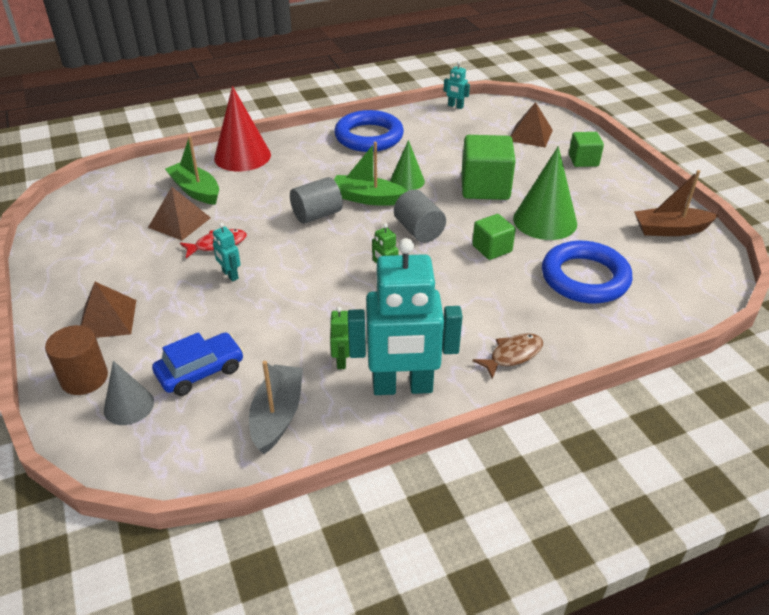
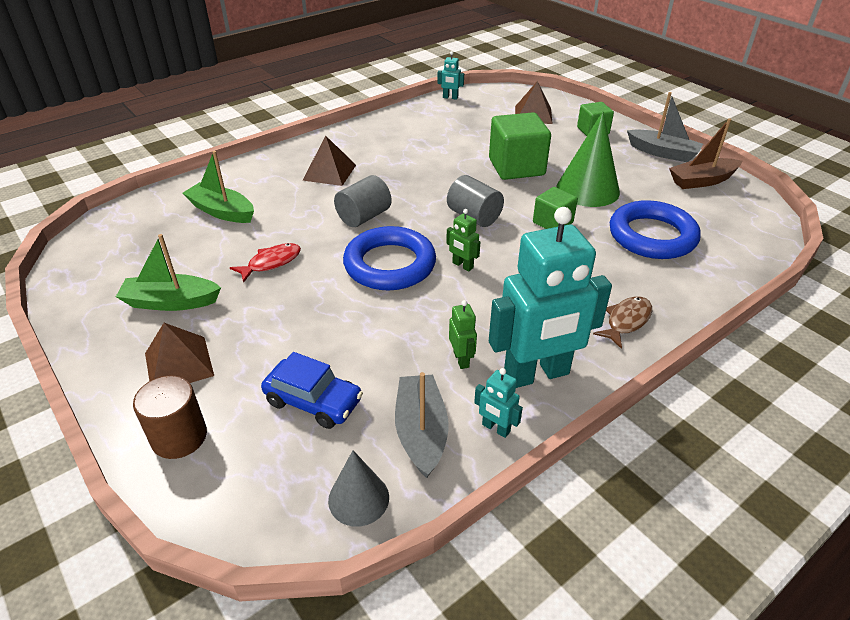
camera: 15 degrees left, 0 degrees up
(129, 406) = (246, 457): grey cone -> grey cone (358, 498)
(179, 222) = (218, 246): brown pyramid -> brown pyramid (329, 172)
(200, 371) = (313, 401): blue car -> blue car turned 75 degrees clockwise
(230, 275) = (299, 292): turquoise robot -> turquoise robot (495, 428)
(242, 156) = (258, 170): red cone -> none
(367, 198) = (407, 193): green boat -> green boat (171, 302)
(369, 137) = (380, 135): blue ring -> blue ring (390, 264)
(407, 181) = (438, 171): green cone -> none
(645, 194) = (663, 153): none -> grey boat

